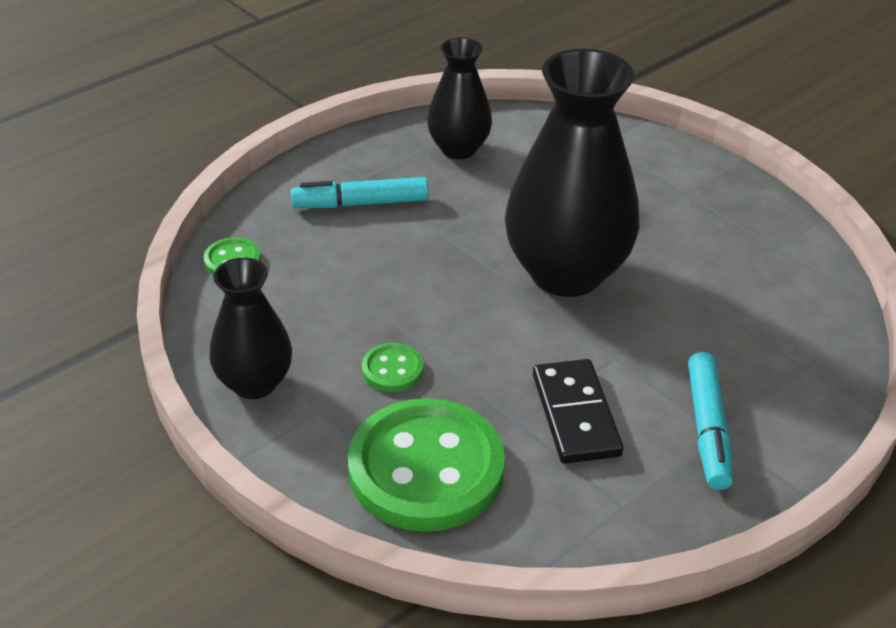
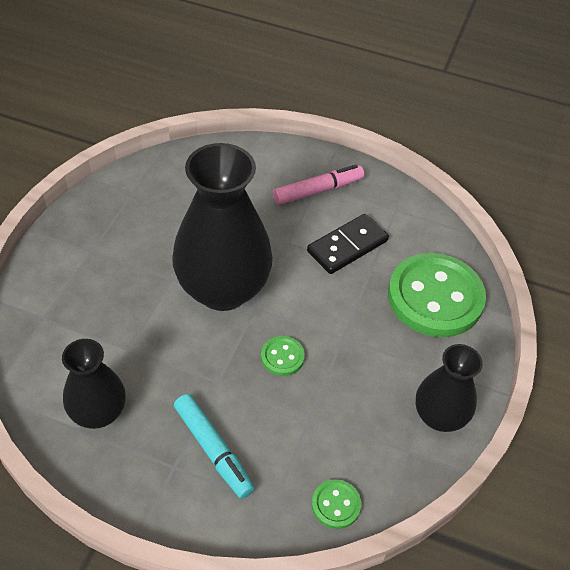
camera: 120 degrees left, 10 degrees up
(392, 369) = (374, 346): green button -> green button (282, 357)
(708, 428) = (317, 190): turquoise marker -> pink marker

